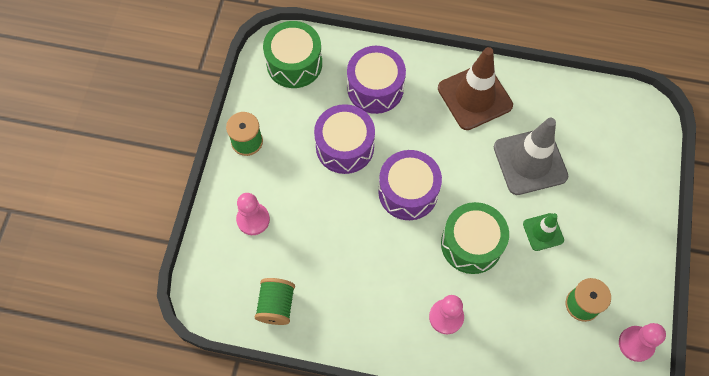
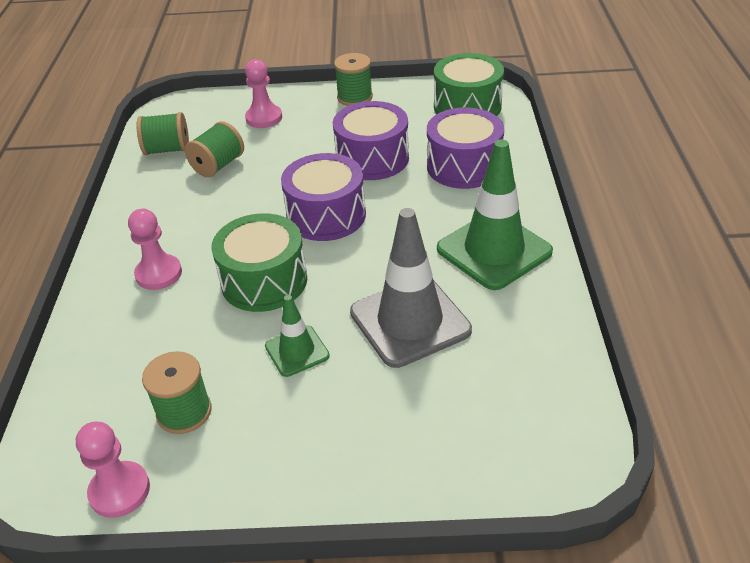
camera: 80 degrees right, 25 degrees down
(316, 264) = (218, 165): none -> green spool
(474, 97) = (494, 250): brown traffic cone -> green traffic cone

